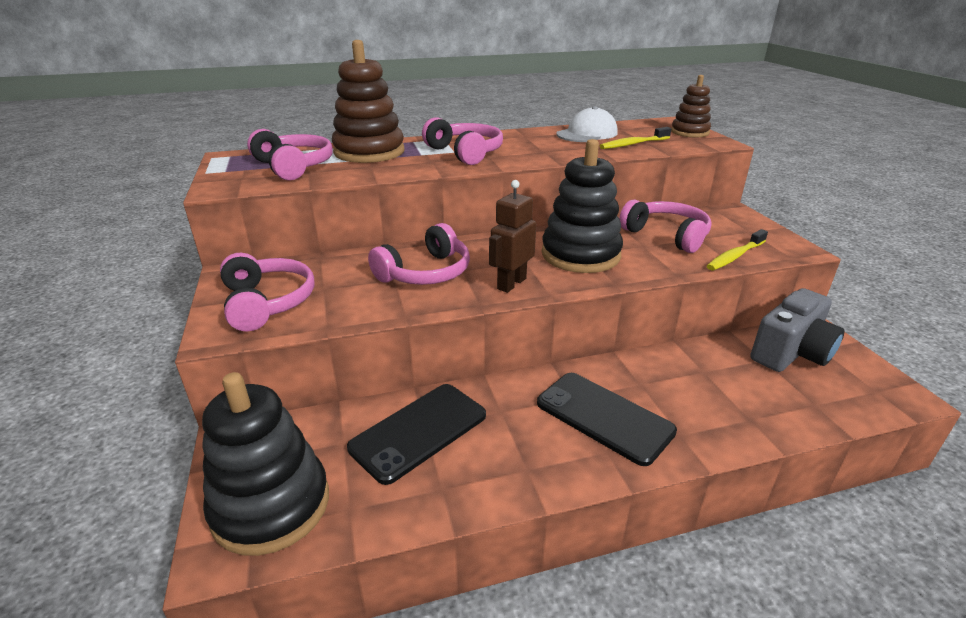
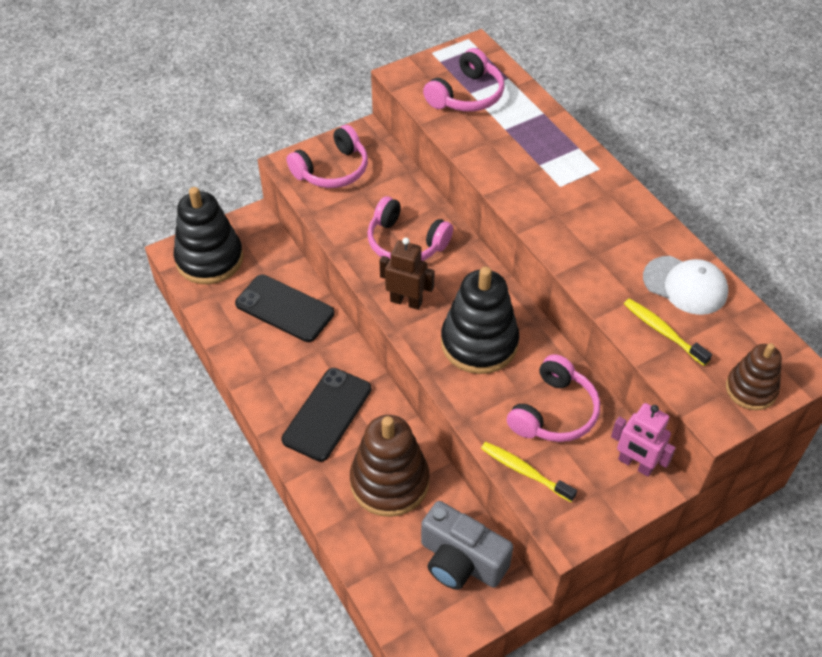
camera: 75 degrees right, 20 degrees up
(369, 152) = (528, 128): brown stacking toy -> brown stacking toy (389, 482)
(465, 153) = (559, 195): pink headphones -> none
(718, 215) = (635, 464): none -> pink robot

